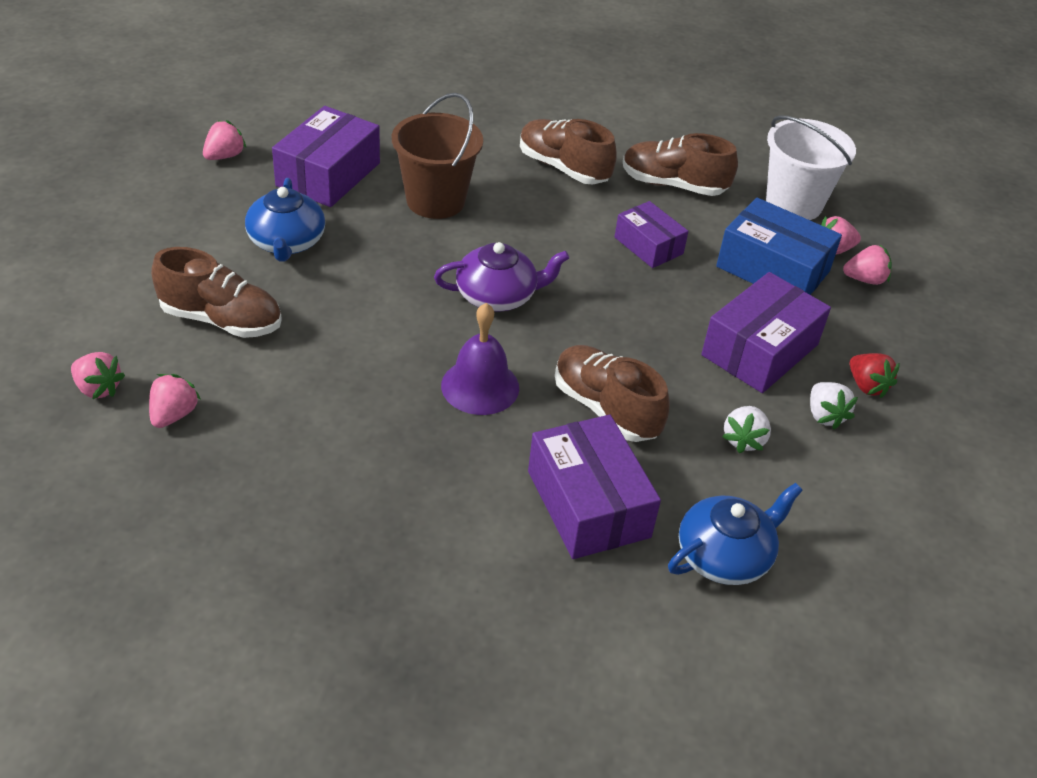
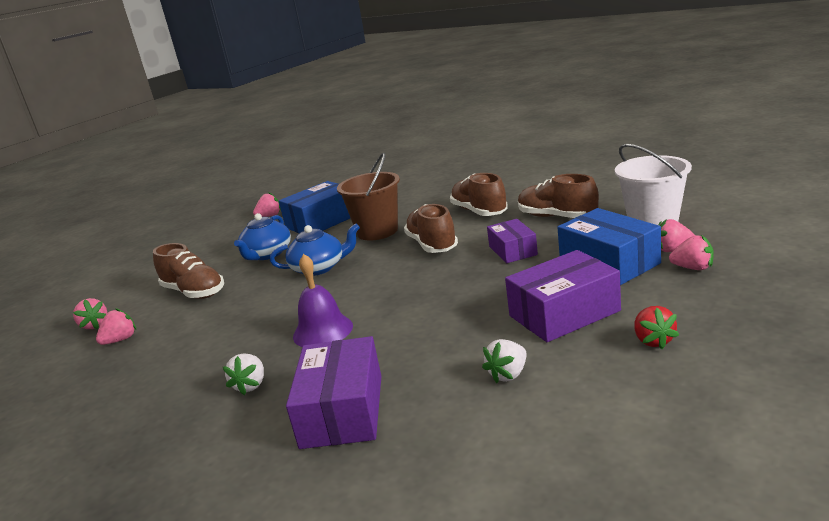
camera: 30 degrees right, 20 degrees down
(328, 174) = (321, 221): purple box -> blue box
(497, 296) = (378, 280): purple teapot -> none
(605, 408) = (405, 348): brown shoe -> brown shoe (432, 245)
(725, 556) = (431, 461): blue teapot -> blue teapot (319, 268)
(824, 416) = (597, 361): white strawberry -> white strawberry (251, 385)

